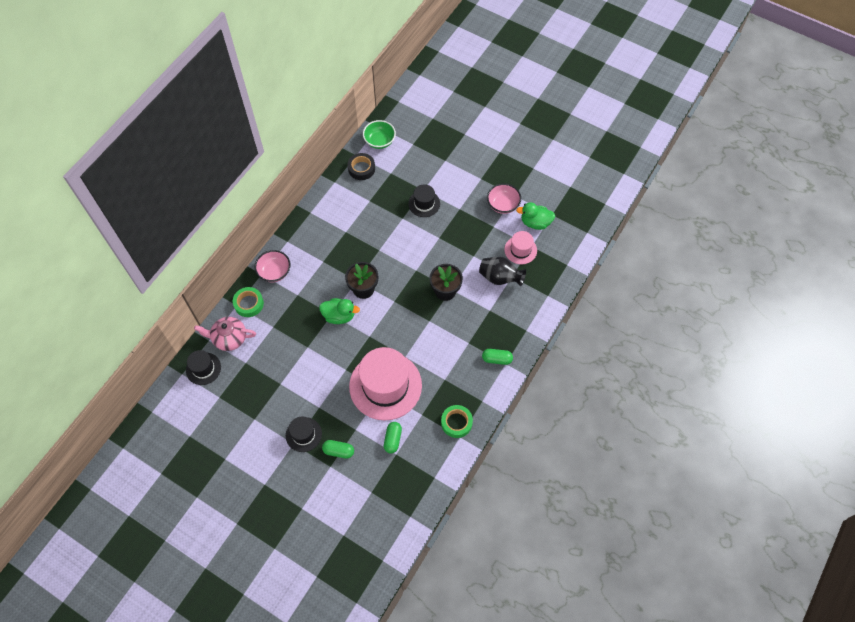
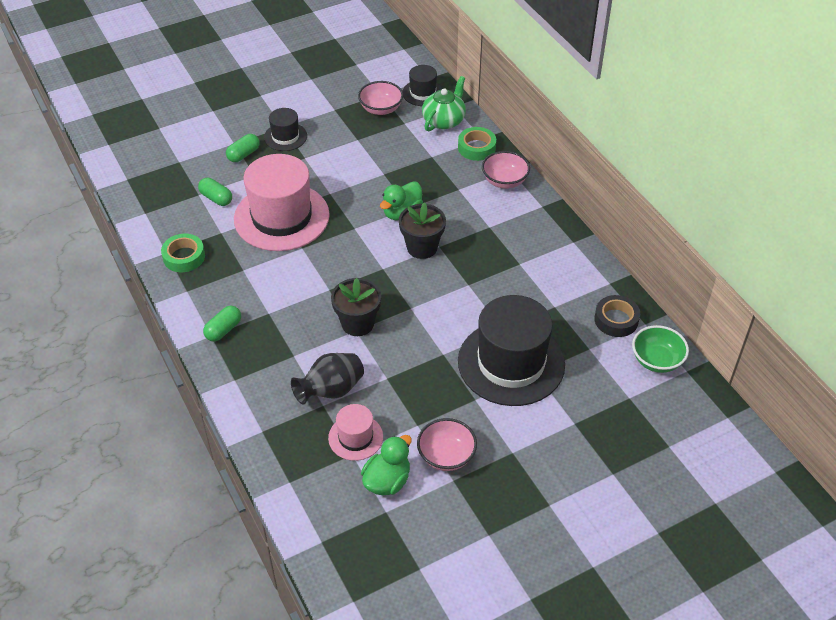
camera: 120 degrees right, 15 degrees down
(229, 338) = (444, 120): pink teapot -> green teapot
(237, 387) = (381, 109): none -> pink bowl
(424, 203) = (511, 363): black hat -> black hat, size x2.05

